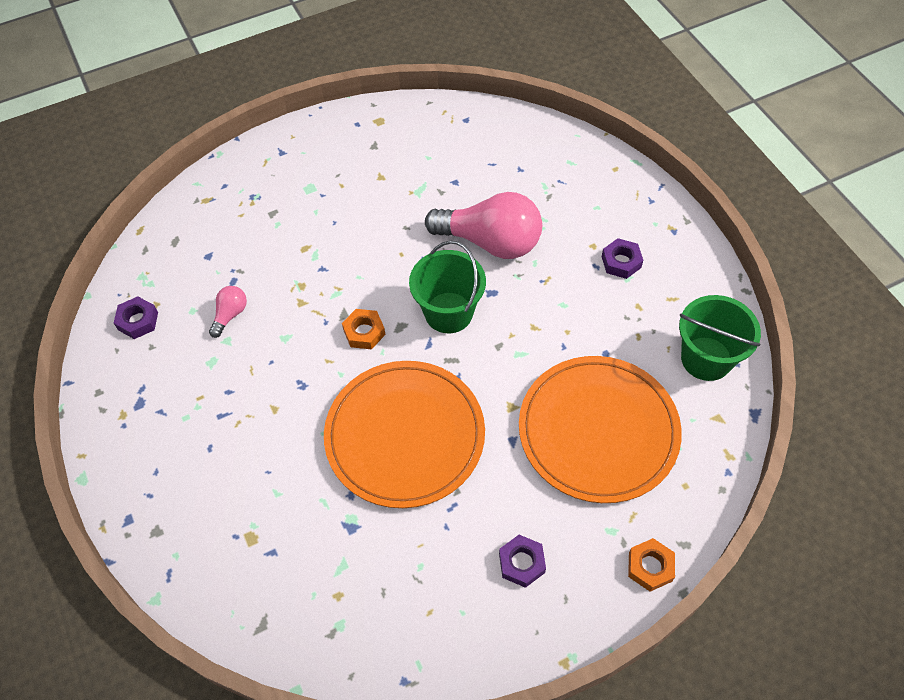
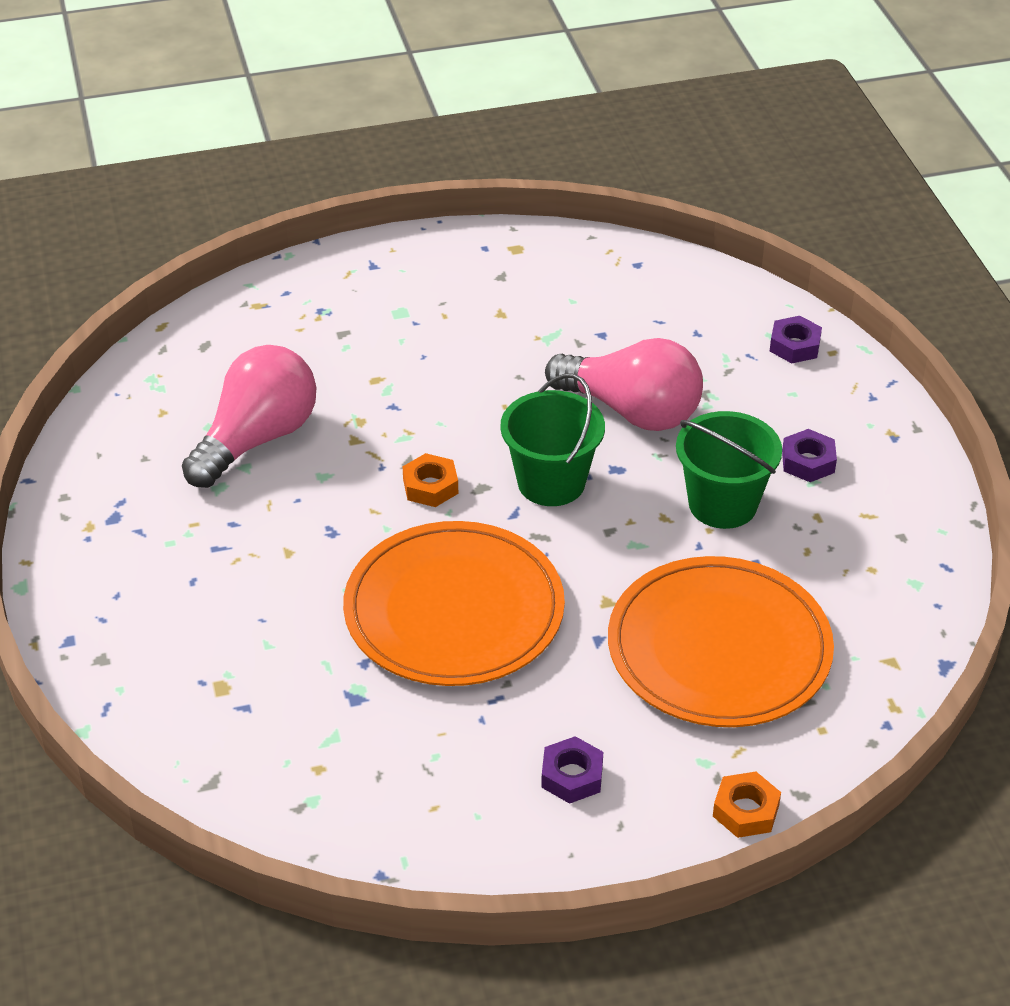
camera: 10 degrees right, 15 degrees down
(138, 321) = (134, 427): purple nut -> purple nut (794, 346)
(230, 315) = (257, 439): pink light bulb -> pink light bulb, size x2.26
(706, 358) = (895, 591): green bucket -> green bucket (722, 504)

